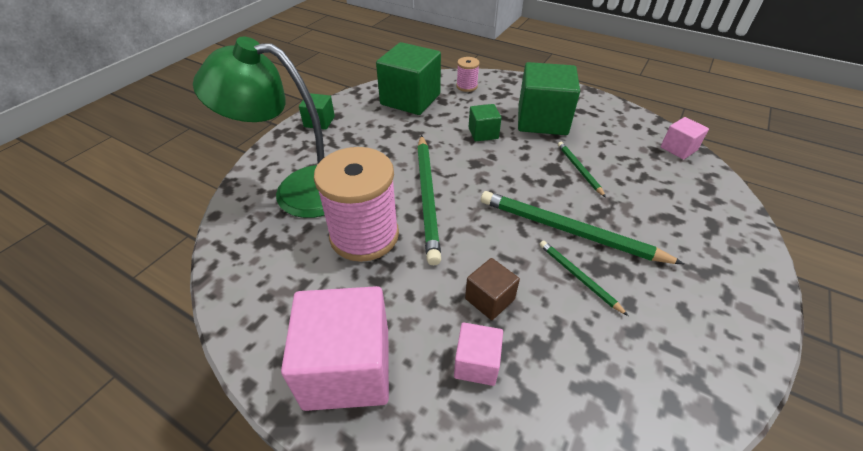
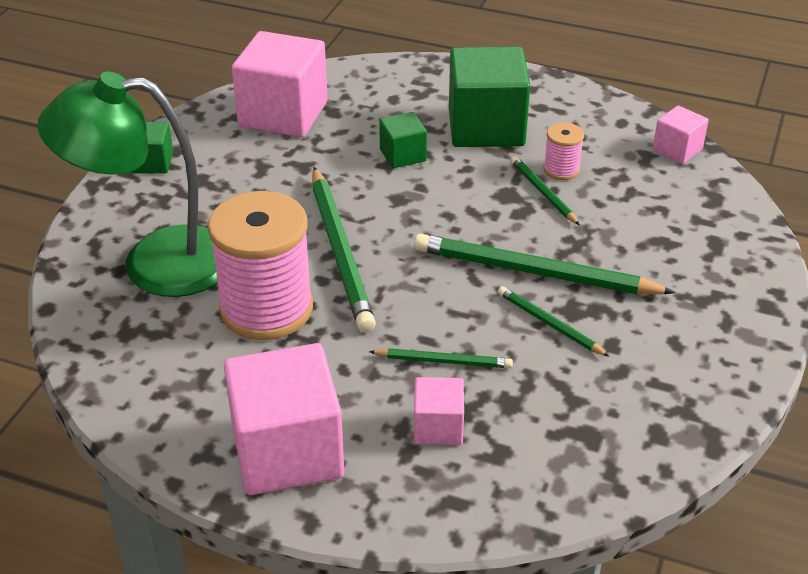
camera: 10 degrees left, 5 degrees down
(410, 99) = (283, 114): green cube -> pink cube
(466, 86) = (366, 85): pink spool -> pink spool (561, 169)
(489, 299) = (443, 361): brown cube -> green pencil

